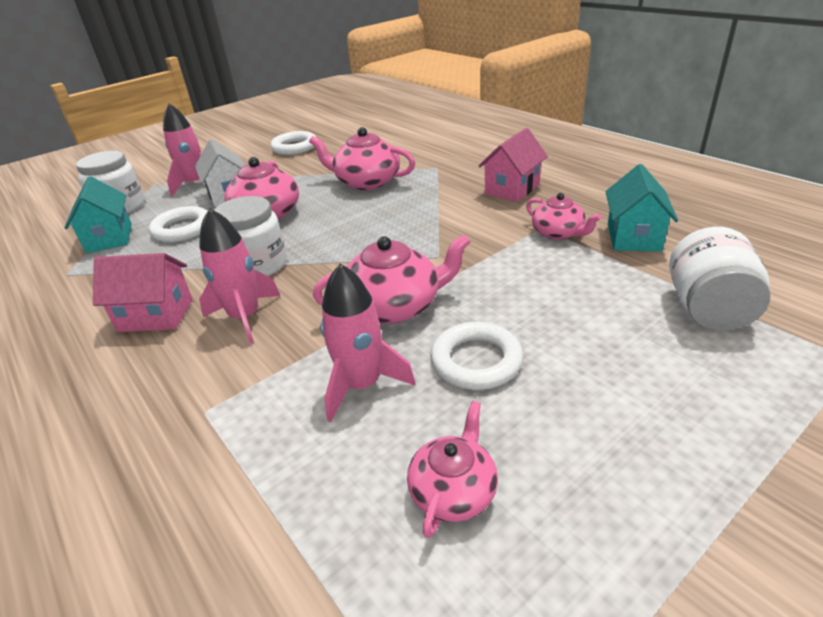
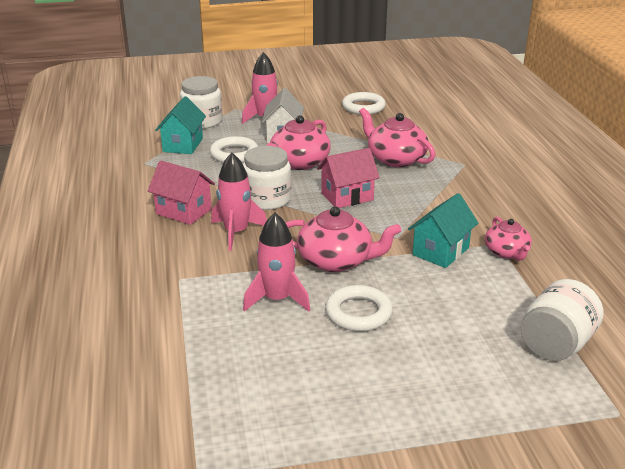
camera: 25 degrees right, 5 degrees down
(453, 490) = (284, 370): pink teapot -> none
(512, 189) = (508, 204): pink house -> pink house (347, 196)
(633, 237) = (564, 276): turquoise house -> turquoise house (440, 251)

